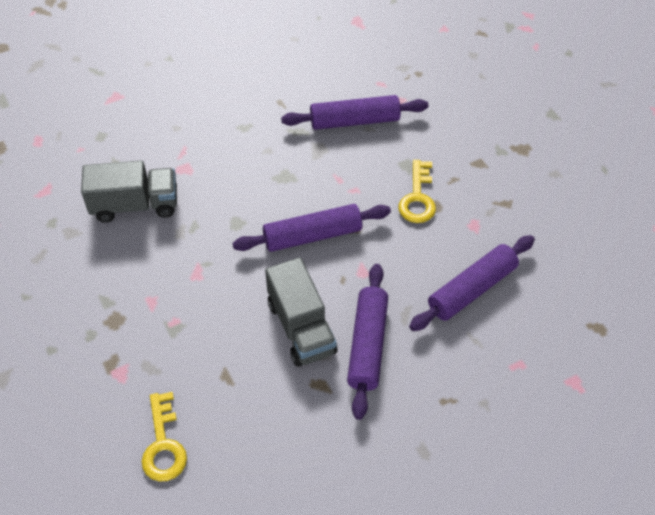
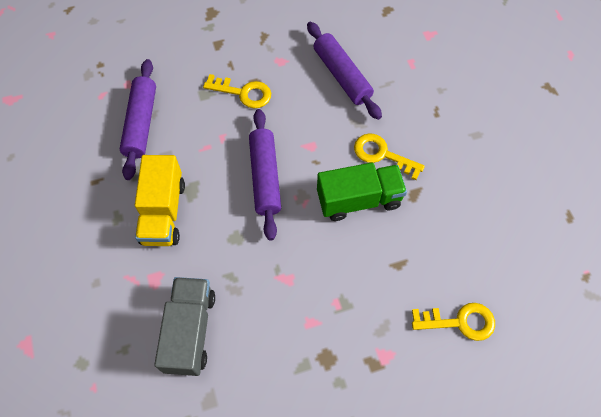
camera: 80 degrees left, 10 degrees up
(256, 160) = (163, 212): none -> yellow truck
(301, 327) = (359, 200): grey truck -> green truck
(367, 345) = (382, 155): purple rolling pin -> yellow key

